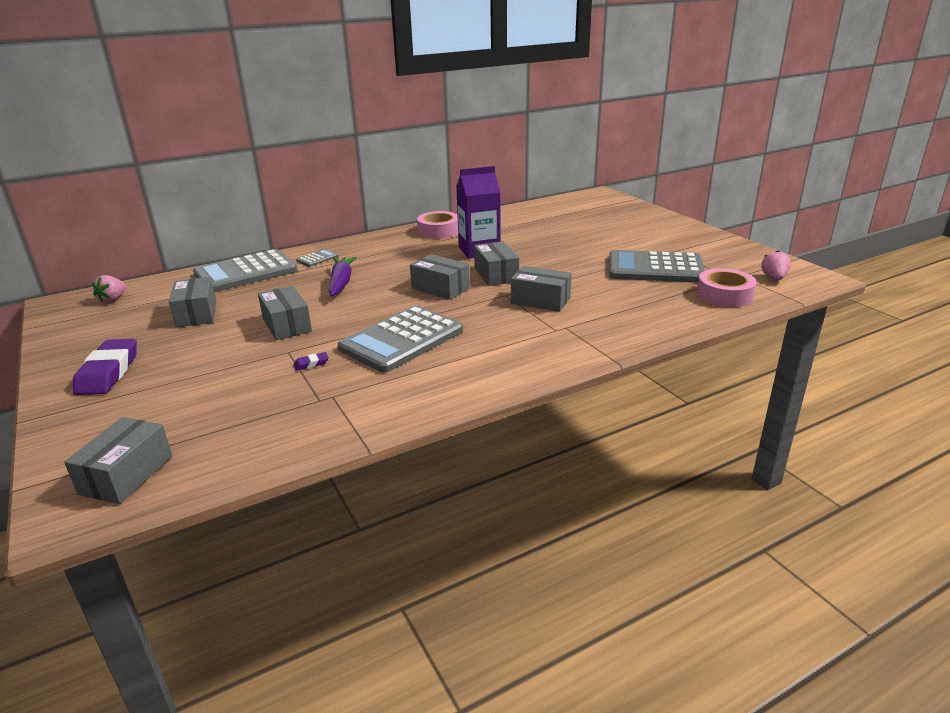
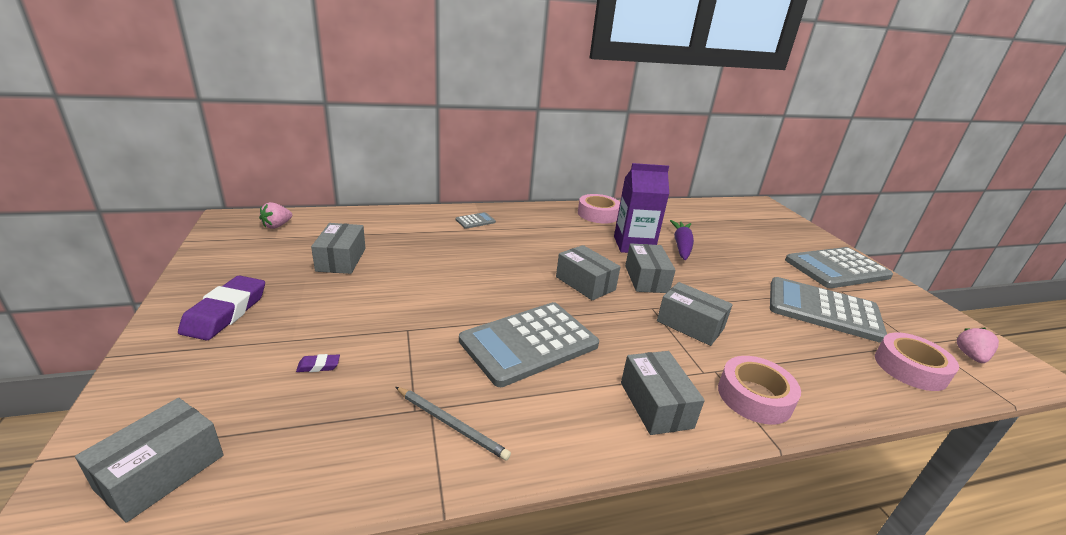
camera: 10 degrees right, 0 degrees up
(245, 272) = (405, 222): grey calculator -> grey calculator (837, 269)
(287, 325) = (419, 294): grey box -> grey box (656, 404)
(311, 364) = (424, 353): purple eraser -> purple eraser (318, 366)
(341, 283) = (489, 254): purple carrot -> purple carrot (681, 246)
(354, 402) = (451, 424): none -> grey pencil
(598, 337) = (754, 397): none -> pink tape

